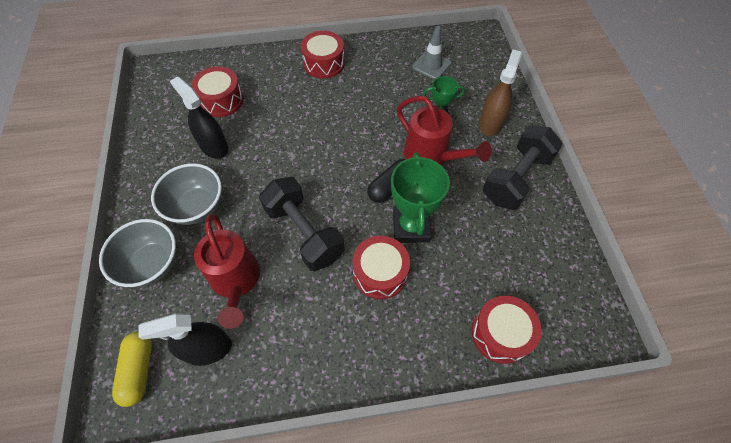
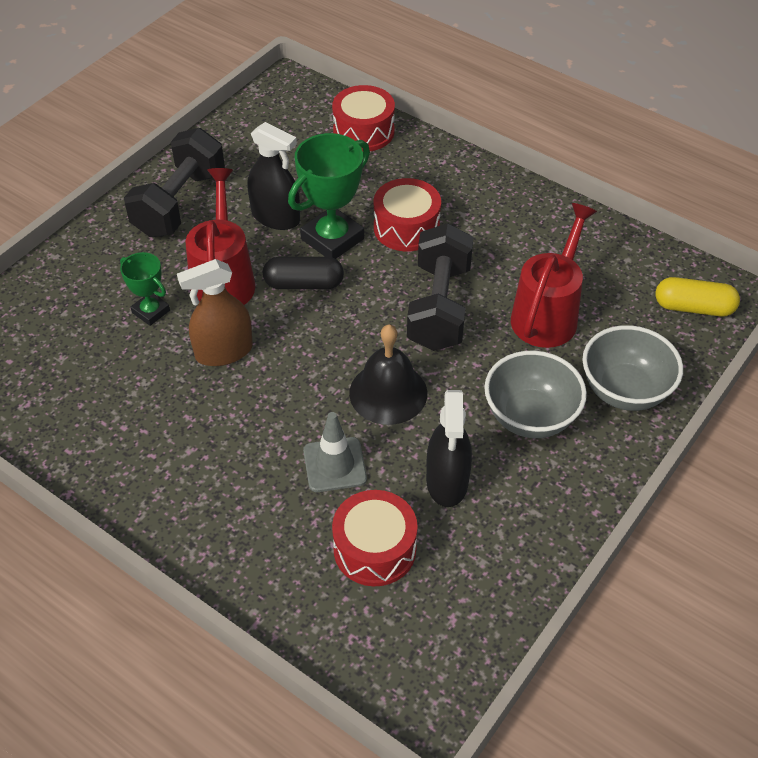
camera: 135 degrees left, 10 degrees down
(139, 370) = (693, 307): yellow capsule -> yellow capsule turned 60 degrees clockwise
(208, 349) = (618, 281): black spray bottle -> black spray bottle (275, 217)
(282, 164) = (388, 393): none -> black bell
(324, 63) = (176, 494): red drum -> none
(431, 65) = (59, 376): grey traffic cone -> grey traffic cone (334, 465)
(490, 123) = (114, 263): brown spray bottle -> brown spray bottle (224, 351)
(516, 178) = (179, 203): black dumbbell -> black dumbbell turned 60 degrees counterclockwise

